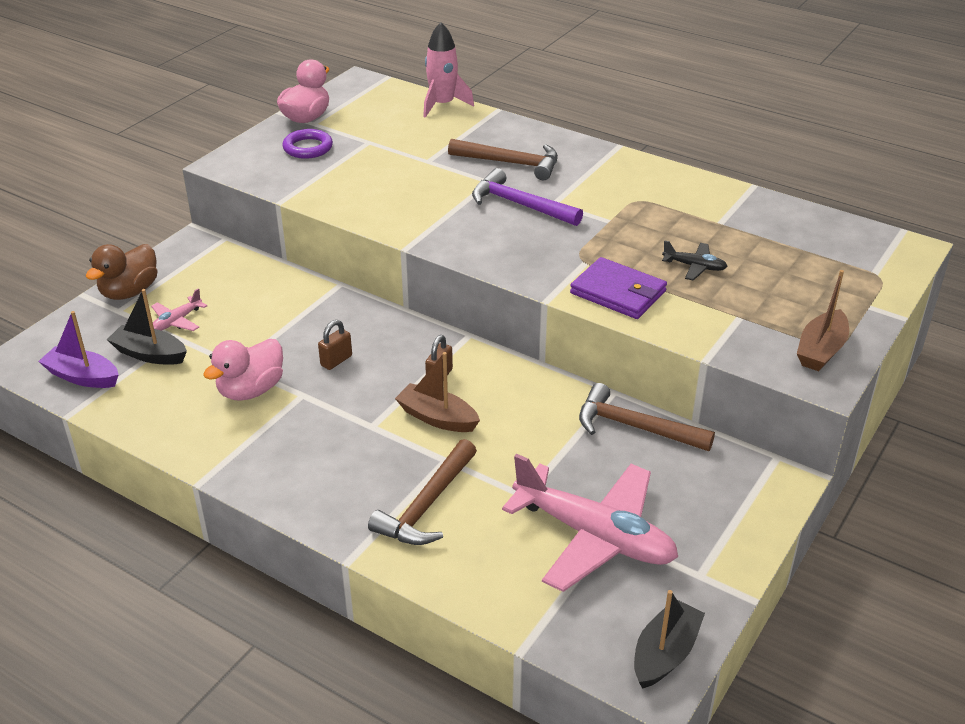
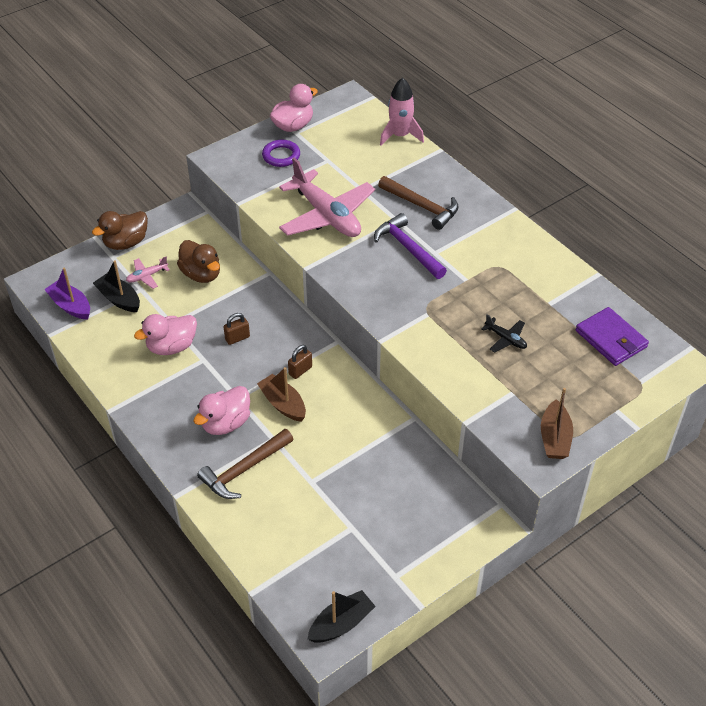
camera: 20 degrees right, 10 degrees up
(251, 304) = (201, 274): none -> brown duck
(372, 458) = (226, 423): none -> pink duck
(594, 536) = (341, 526): pink plane -> pink plane (327, 215)
(618, 292) = (436, 347): purple wallet -> purple wallet (611, 339)
(635, 427) = (414, 451): brown hammer -> none
(821, 350) = (554, 438): brown boat -> brown boat turned 45 degrees counterclockwise

